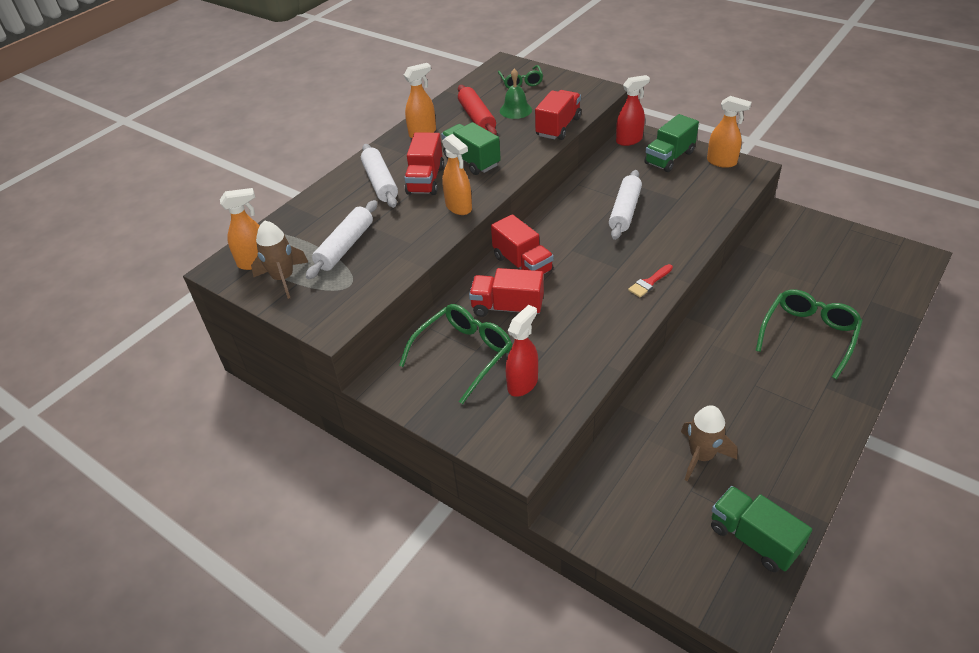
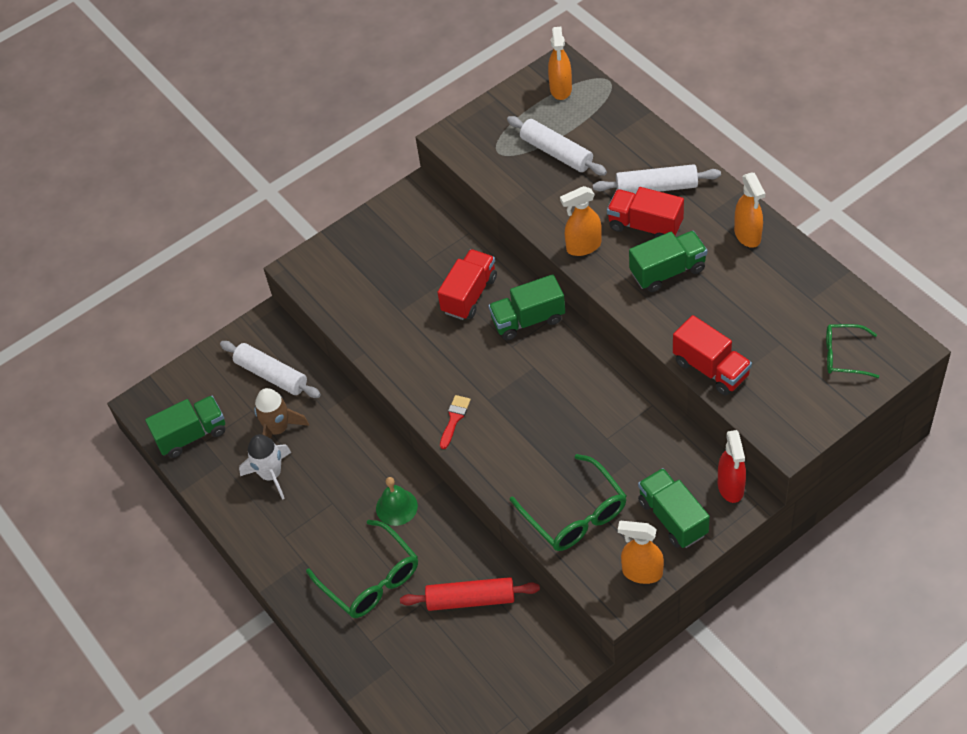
camera: 110 degrees right, 10 degrees up
(283, 278) = (528, 108): brown rocket -> none
(464, 354) = (424, 252): green glasses -> green glasses (575, 514)
(477, 118) = (764, 292): red rolling pin -> red rolling pin (470, 599)
(515, 110) = (769, 334): green bell -> green bell (396, 507)
(522, 264) = (528, 320): red truck -> green truck
(523, 384) = (371, 287): red spray bottle -> none
(624, 211) = (581, 435): white rolling pin -> white rolling pin (271, 375)
(649, 282) = (454, 419): red brush -> red brush turned 45 degrees clockwise
(722, 162) = (642, 572): orange spray bottle -> orange spray bottle turned 60 degrees clockwise
(756, 443) = (271, 475): none -> white rocket

